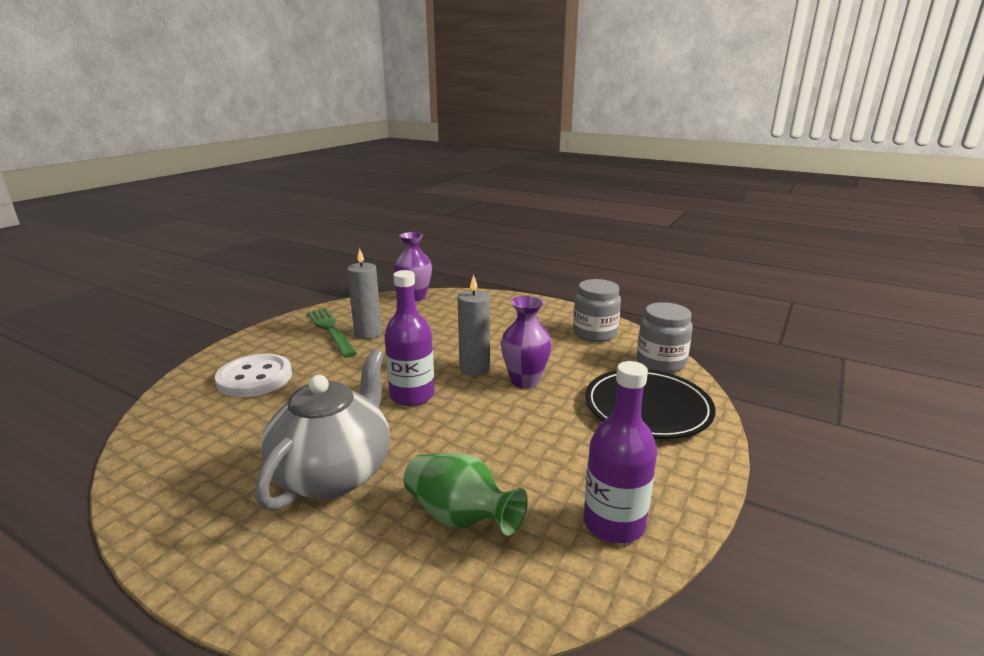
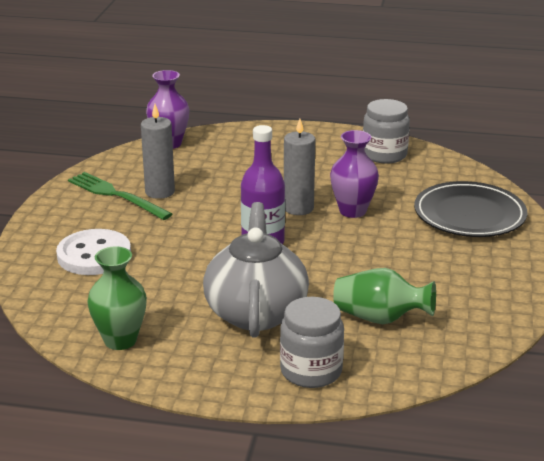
camera: 20 degrees left, 5 degrees up
(174, 473) = (120, 340): none -> green vase
(614, 523) = (489, 299): purple bottle -> none
(661, 362) = (459, 173): grey jar -> grey jar (311, 371)

